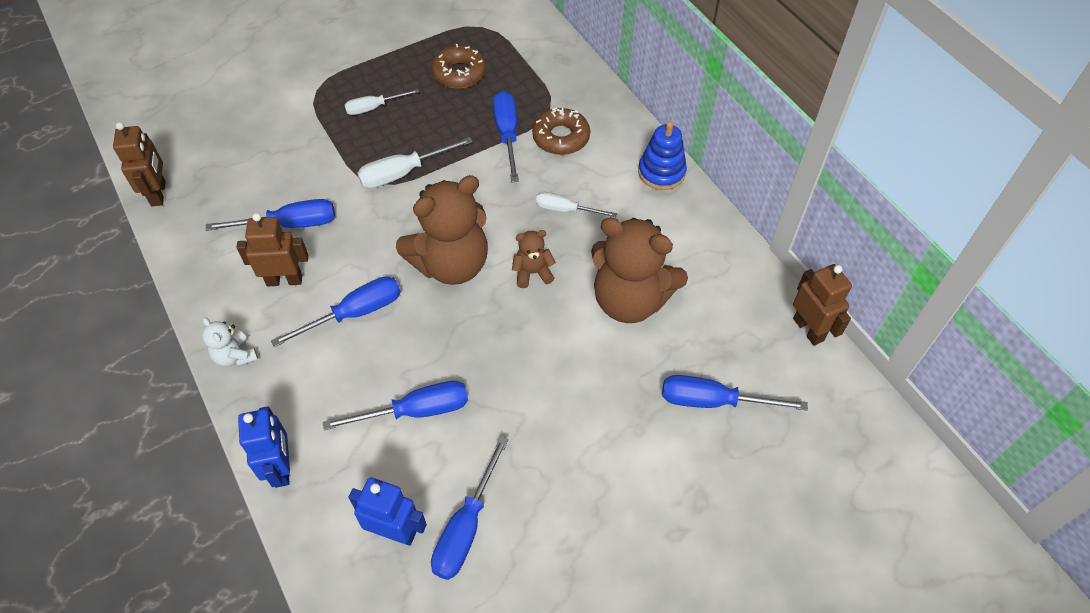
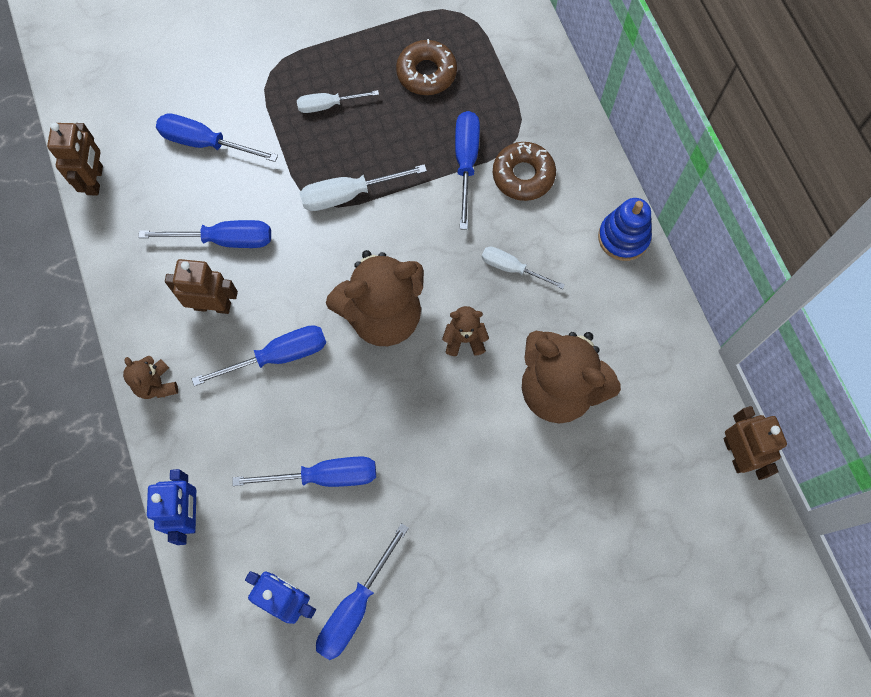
camera: 10 degrees right, 15 degrees up
(235, 356) = (156, 385): white teddy bear -> brown teddy bear
(713, 401) = (620, 517): blue screwdriver -> blue screwdriver (205, 143)

